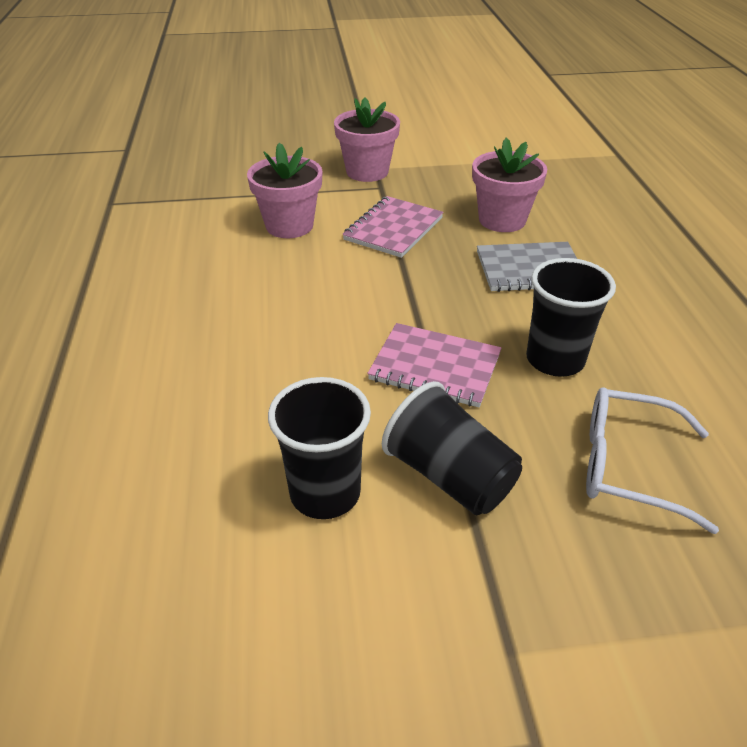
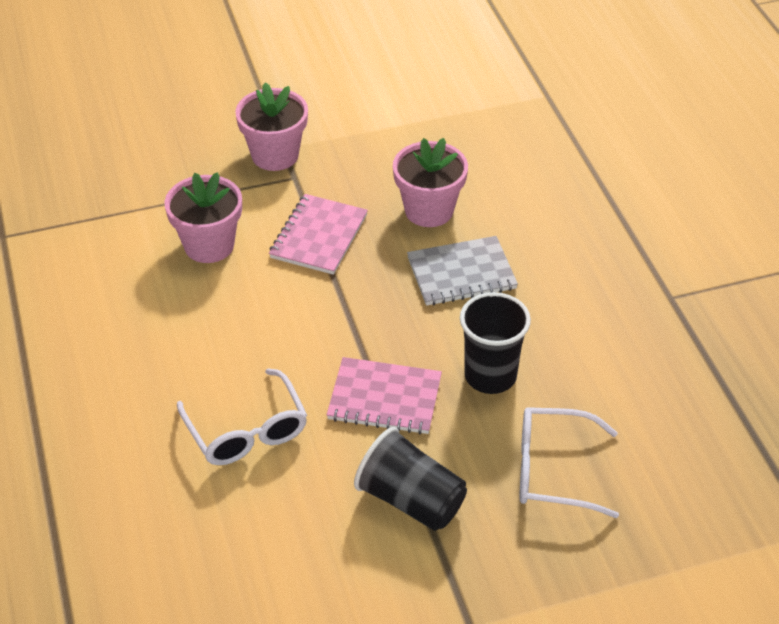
camera: 10 degrees left, 5 degrees up
(278, 380) = (246, 431): none -> white glasses
(325, 493) = (313, 529): black cup -> none

